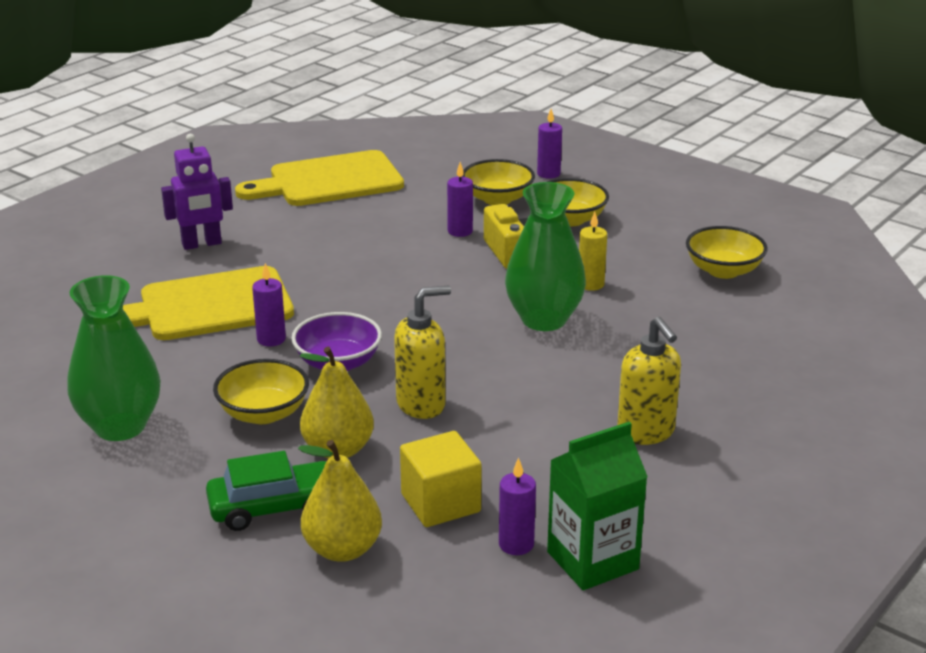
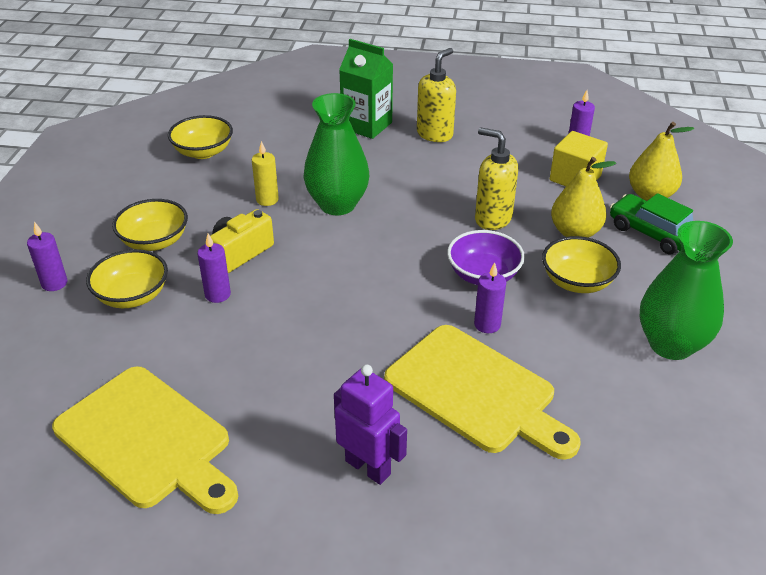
camera: 120 degrees left, 10 degrees up
(592, 560) = (560, 122): green carton -> green carton (366, 125)

